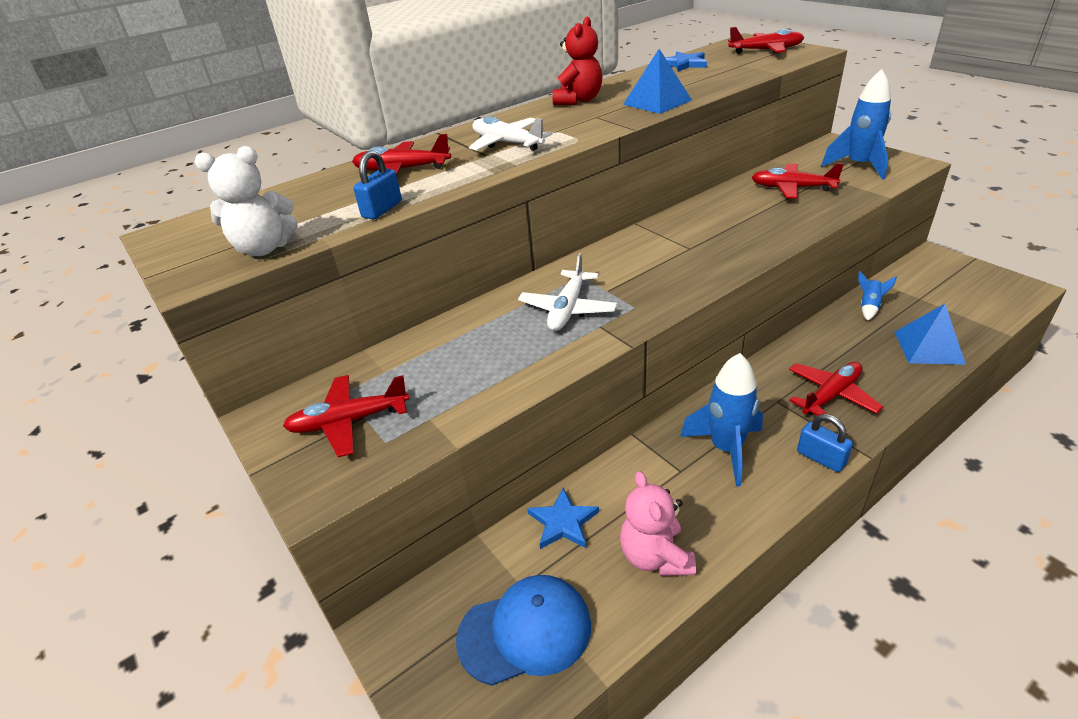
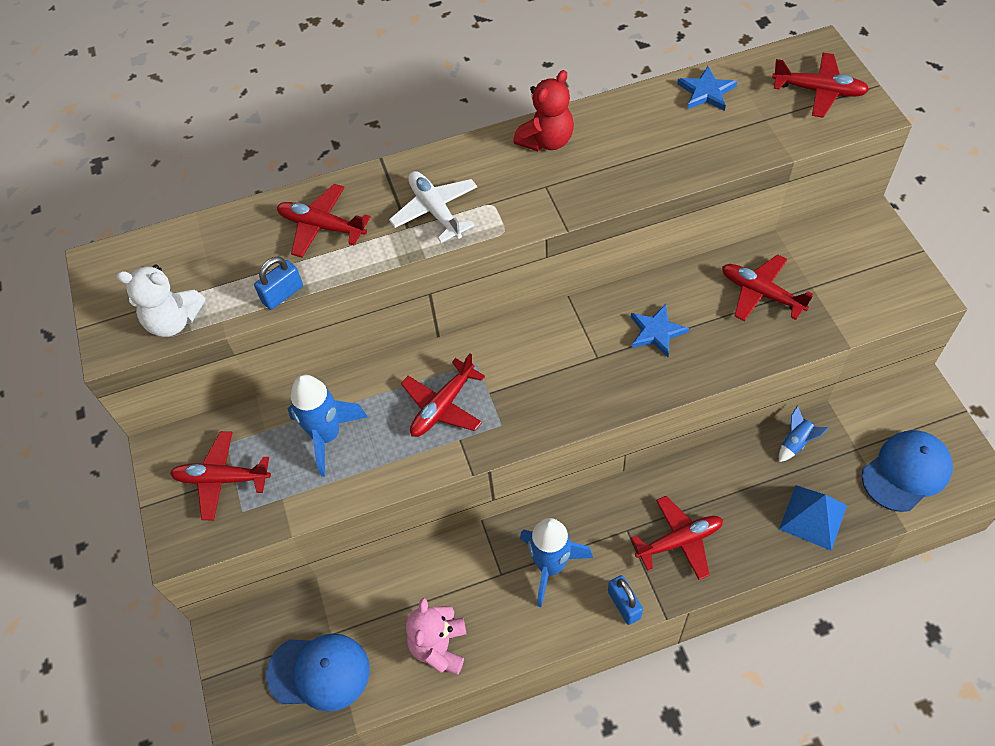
camera: 20 degrees right, 20 degrees up
(563, 522) = (384, 589): blue star -> blue star (656, 332)
(567, 309) = (442, 406): white plane -> red plane
(657, 102) = (622, 178): blue pyramid -> none
(858, 166) = (861, 278): blue rocket -> blue rocket (327, 436)
(971, 301) = (906, 472): none -> blue cap

